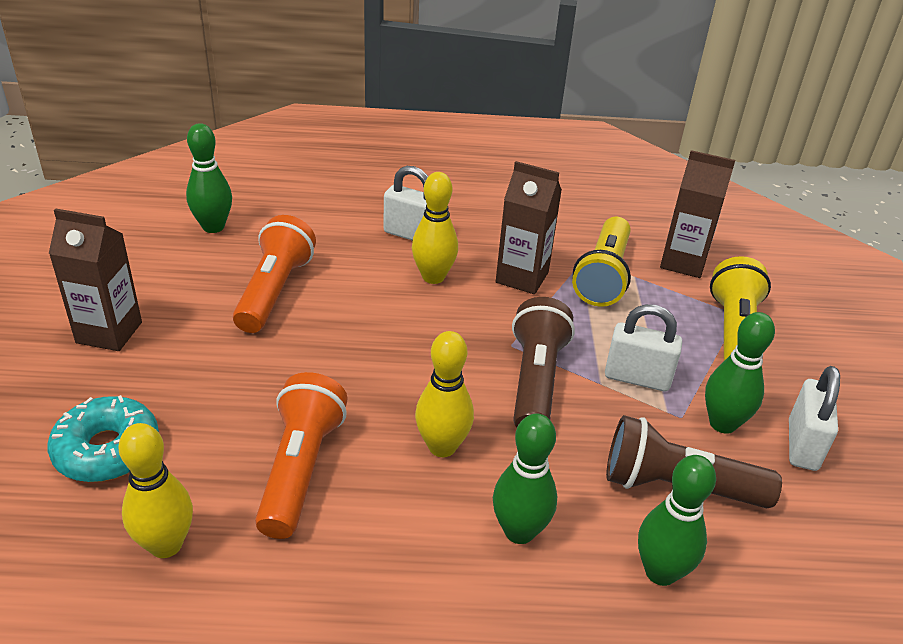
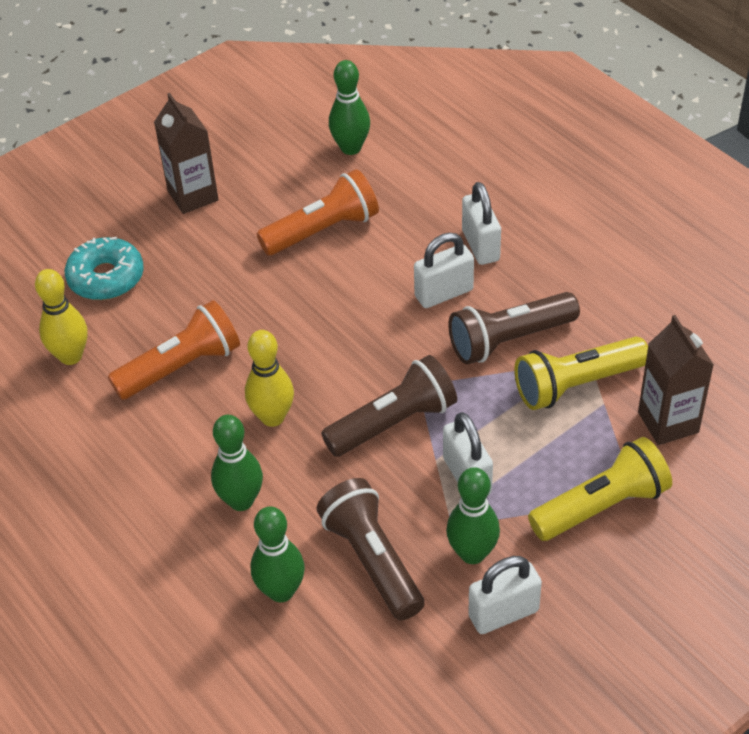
camera: 55 degrees right, 10 degrees up
(433, 277) = (444, 293): yellow bowling pin -> white padlock
(522, 277) = (509, 340): brown carton -> brown flashlight

